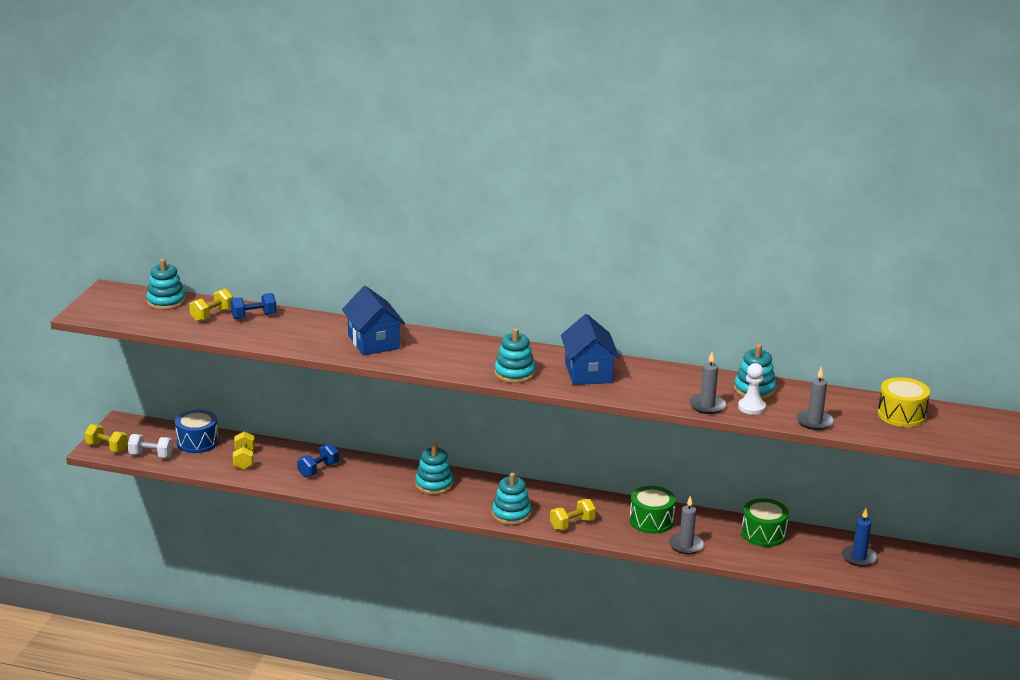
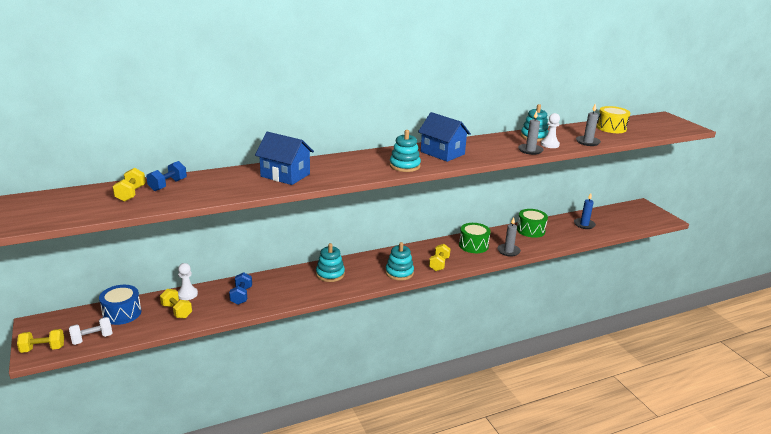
camera: 40 degrees left, 0 degrees up
(166, 302) = (74, 196): turquoise stacking toy -> none
(272, 447) = (187, 294): none -> white pawn

